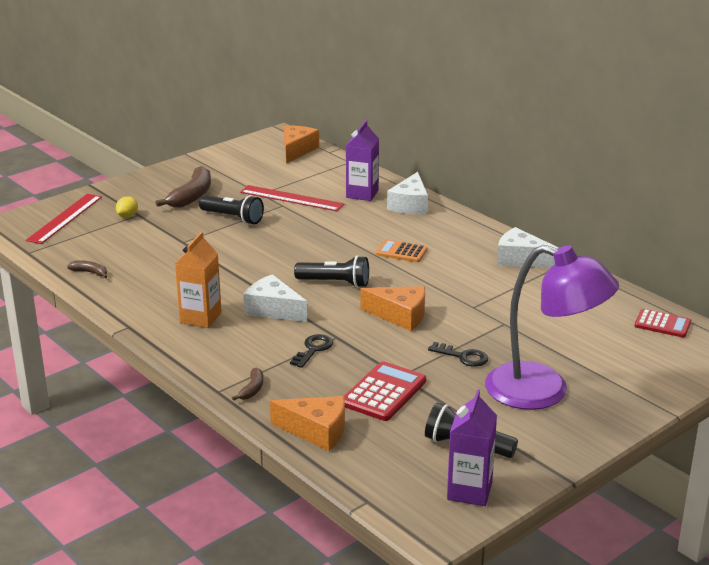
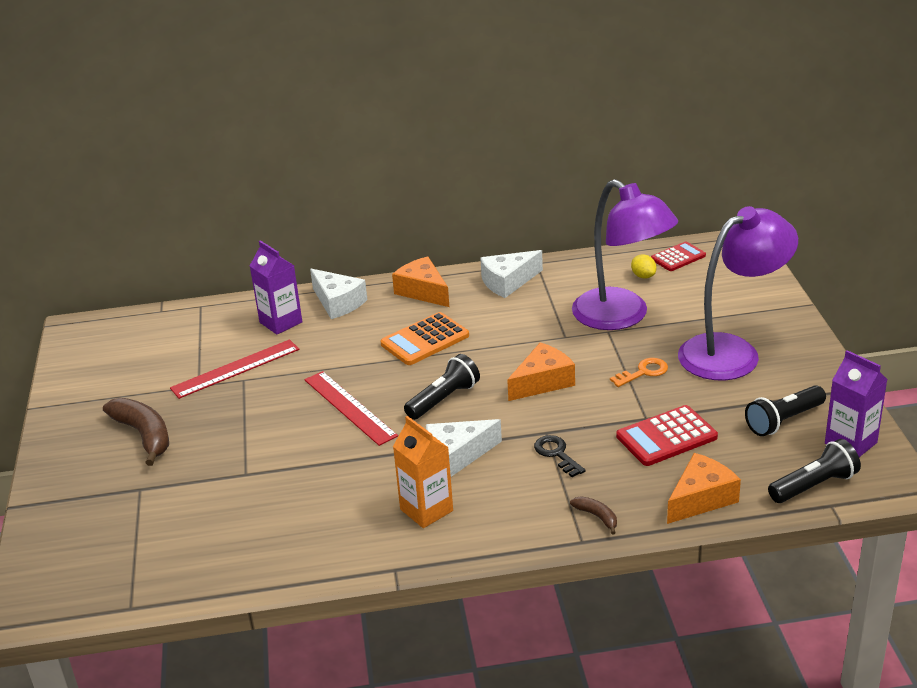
camera: 55 degrees left, 5 degrees up
(65, 218) = (76, 552): red ruler -> red ruler (349, 407)
(90, 272) = (240, 567): brown banana -> none
(127, 216) = (133, 498): yellow lemon -> yellow lemon (643, 276)
(233, 218) = (232, 422): black flashlight -> black flashlight (814, 485)
(297, 150) = (129, 330): orange cheese -> orange cheese (423, 291)
(384, 392) = (666, 437): red calculator -> red calculator turned 90 degrees counterclockwise
(401, 252) = (425, 340): orange calculator -> orange calculator, size x1.51
(463, 356) = (643, 372): black key -> orange key
(532, 323) = (621, 317): none -> purple lamp

